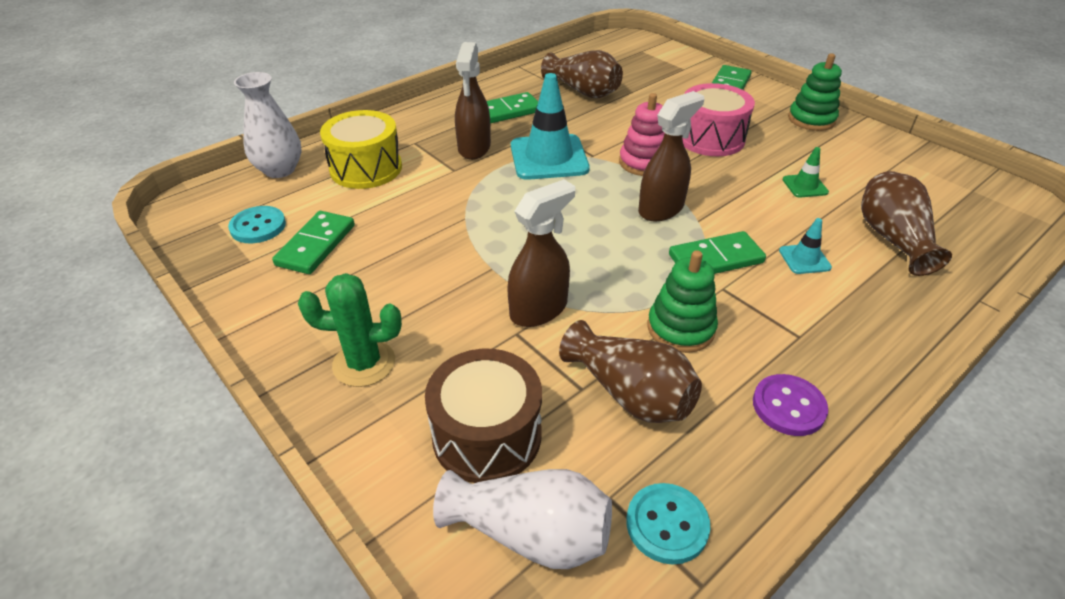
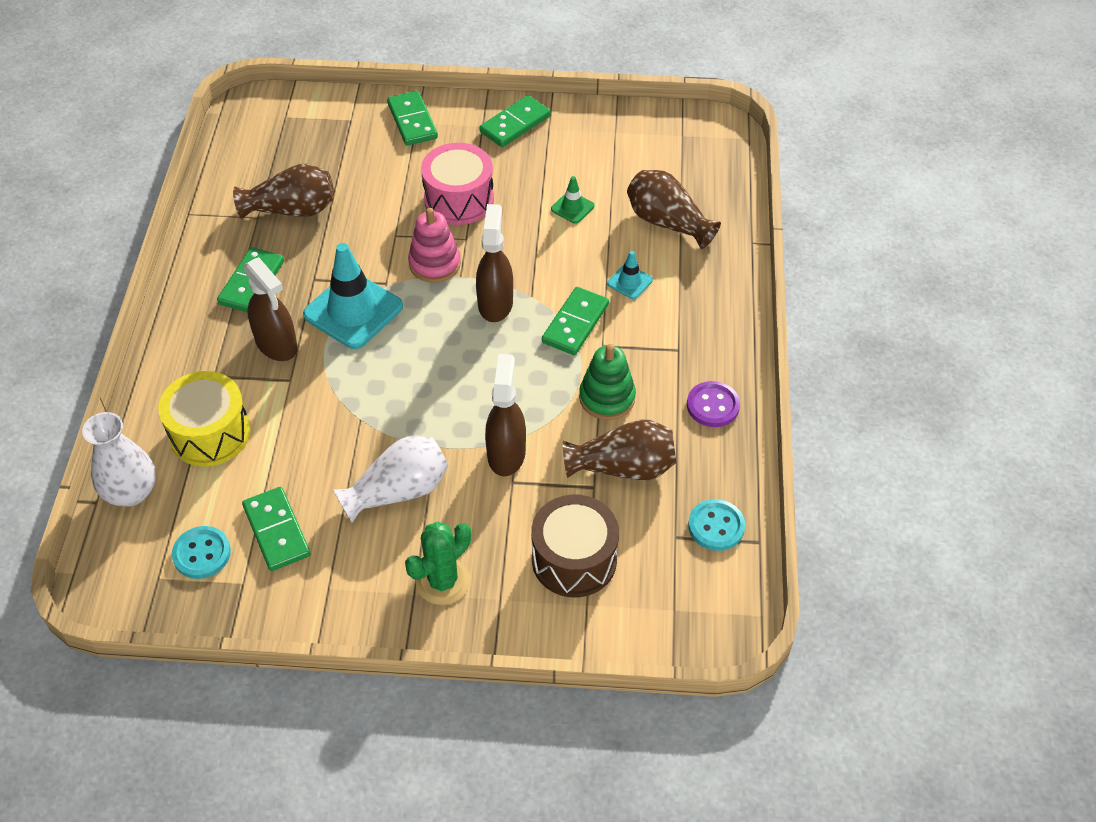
camera: 45 degrees left, 10 degrees up
(530, 533) = (657, 589): white vase -> white vase (398, 491)
(811, 119) = (515, 124): green stacking toy -> green domino

